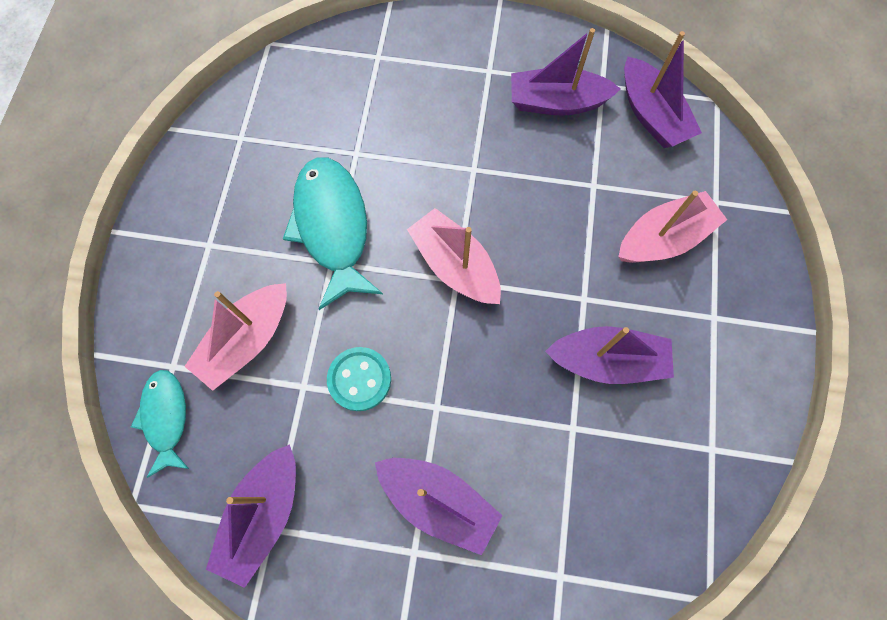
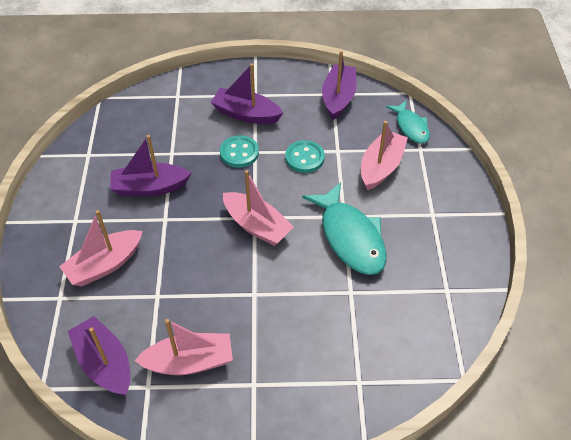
camera: 170 degrees right, 20 degrees down
(462, 409) = (239, 153): none -> turquoise button
(556, 102) = (189, 362): purple boat -> pink boat

